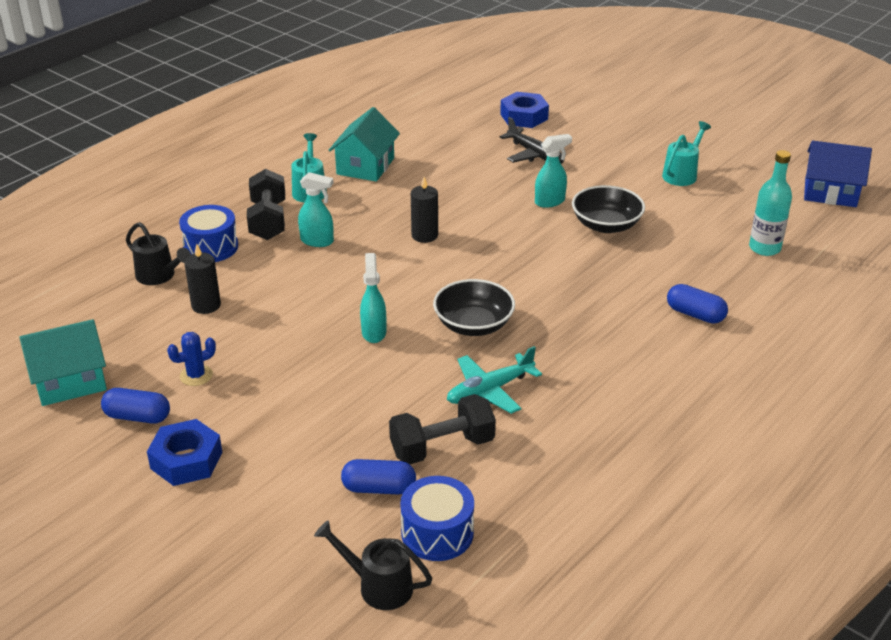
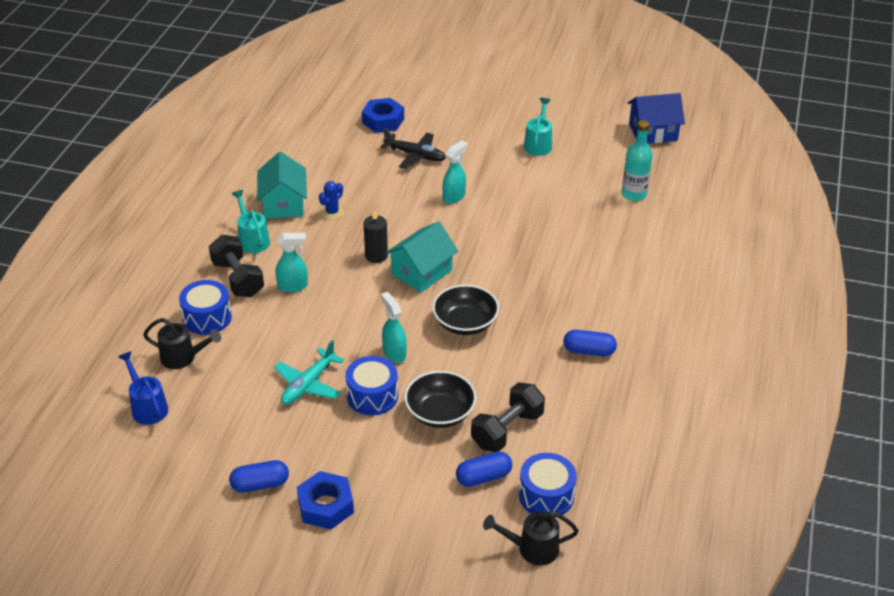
camera: 25 degrees left, 5 degrees up
(70, 381) = (180, 474): turquoise house -> turquoise house (421, 272)
(90, 310) = (147, 406): none -> blue watering can
(196, 375) = (281, 435): blue cactus -> blue cactus (332, 212)
(206, 305) = (243, 372): black candle -> none
(319, 367) = (372, 396): none -> blue drum
(489, 390) = (511, 373): turquoise plane -> turquoise plane (308, 384)
(606, 225) = (509, 206): black bowl -> black bowl (440, 413)
(695, 314) = (617, 265): blue capsule -> blue capsule (589, 351)

